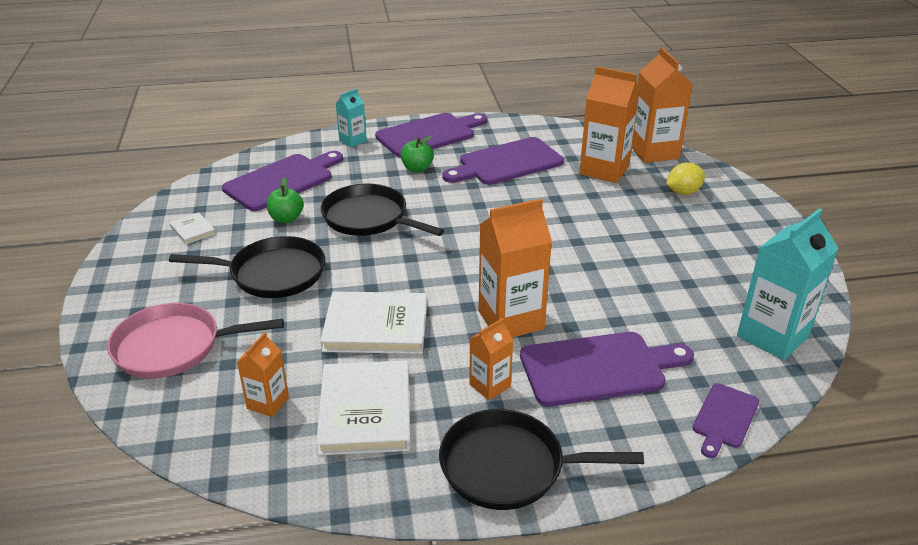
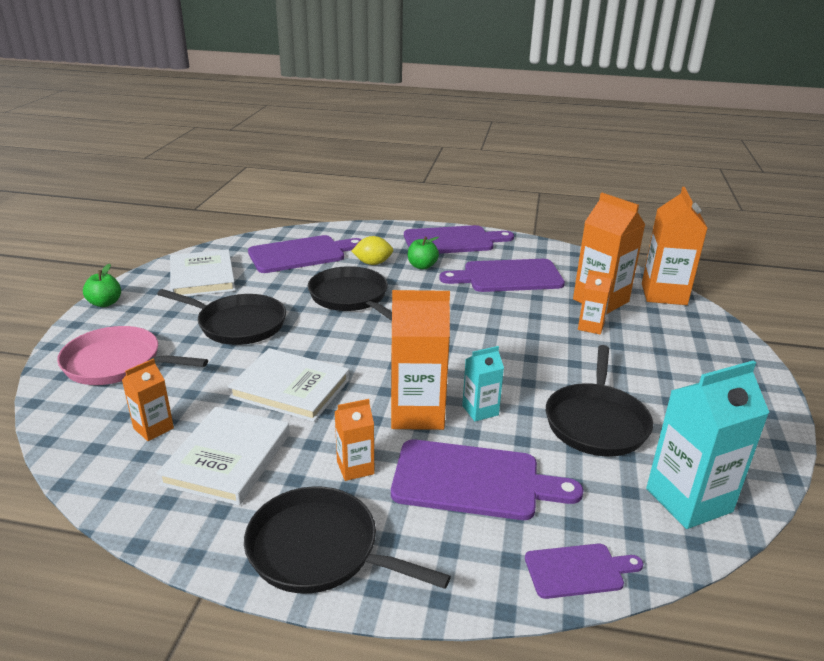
camera: 20 degrees right, 5 degrees down
(192, 230) = (202, 277): white book -> white book, size x2.14
(286, 218) = (282, 283): green apple -> green apple (105, 303)
(353, 141) = (382, 234): turquoise carton -> turquoise carton (480, 410)
(610, 198) = (590, 327): none -> orange carton
(666, 288) = (596, 422): none -> black pan
(683, 192) = (672, 336): yellow lemon -> yellow lemon (373, 263)
(724, 418) = (578, 570): purple cutting board -> purple cutting board turned 150 degrees counterclockwise

